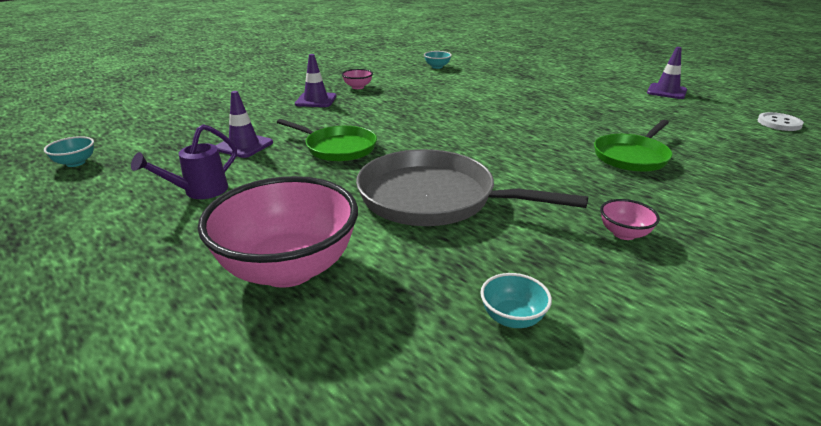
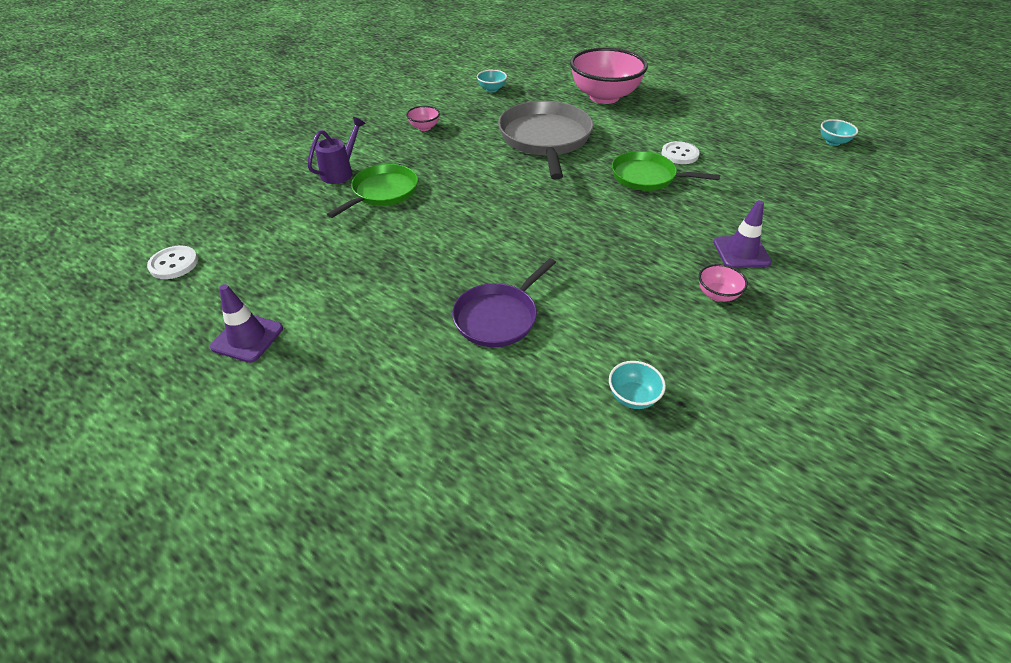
camera: 170 degrees right, 15 degrees up
(199, 192) = (706, 129): purple watering can -> purple watering can (341, 172)
(244, 146) = (730, 171): purple traffic cone -> none
(276, 165) = (679, 154): none -> white button
(433, 198) = (545, 139): grey pan -> grey pan turned 105 degrees counterclockwise
(505, 88) = (498, 317): none -> purple pan

